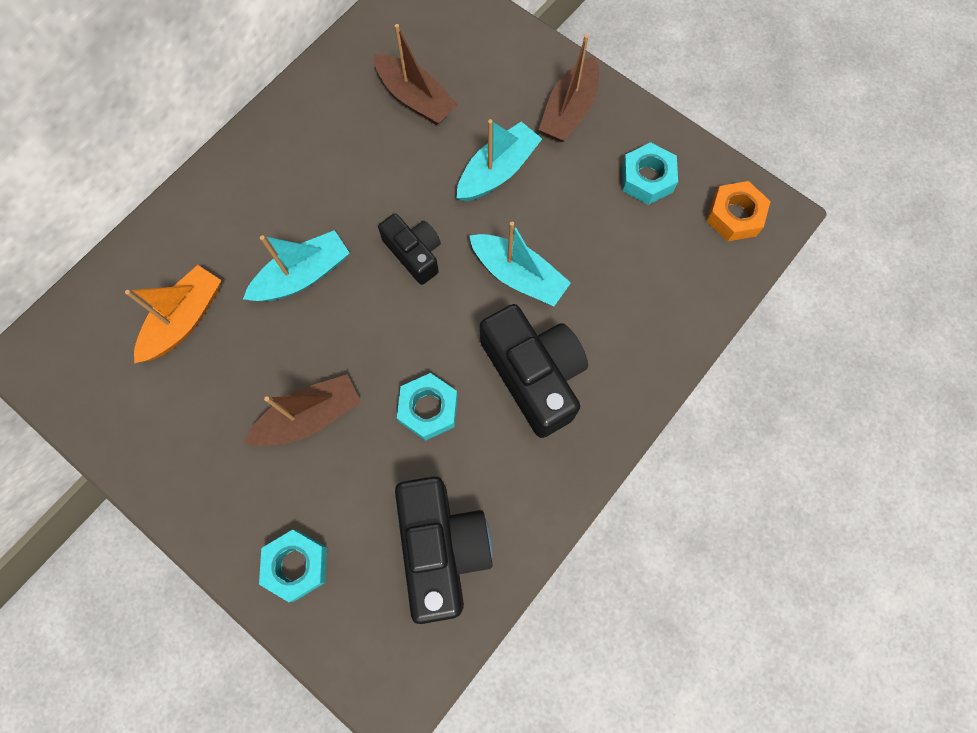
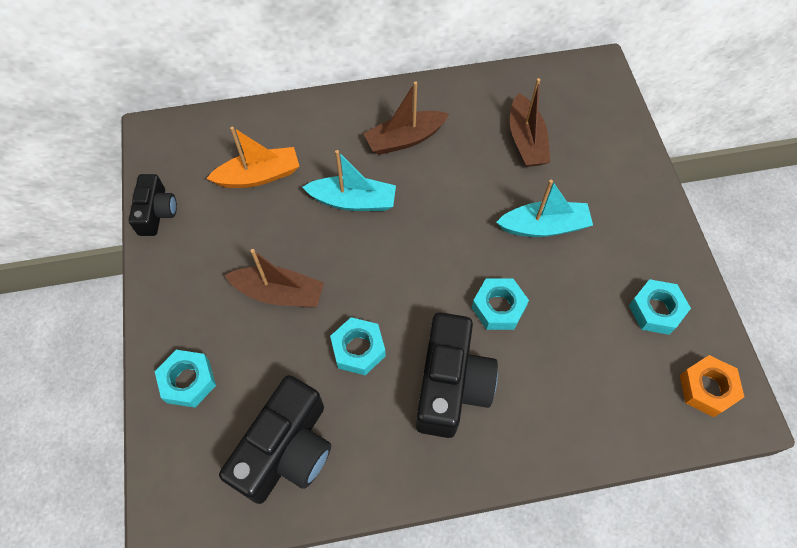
camera: 40 degrees right, 10 degrees down
(414, 253) = (438, 239): black camera -> black camera (156, 212)
(518, 275) = (498, 307): turquoise boat -> turquoise nut
(569, 110) = (634, 221): brown boat -> brown boat (405, 139)

